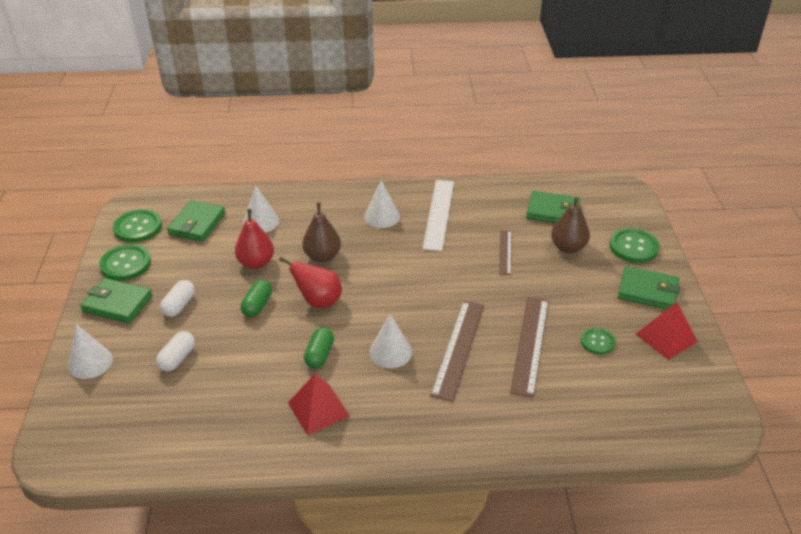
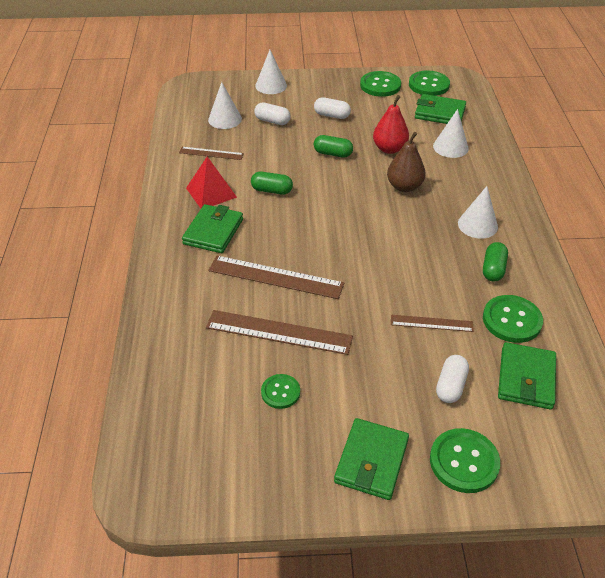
camera: 90 degrees right, 5 degrees up
(117, 303) = (333, 88): green wallet -> green wallet (213, 231)
(237, 415) = (211, 153): none -> brown ruler
(318, 301) = (340, 187): red pear -> none
(390, 352) = (273, 232): white cone -> white cone (225, 119)
(438, 214) = (493, 269): white ruler -> green capsule
(496, 211) = (512, 320): none -> green button
(568, 247) = (450, 386): brown pear -> white capsule
(666, 337) = (285, 465): red pyramid -> none

